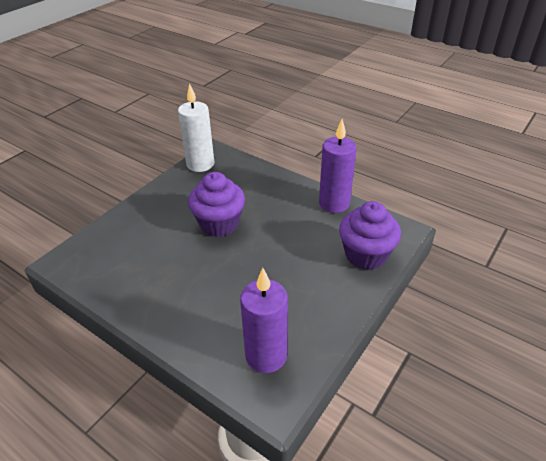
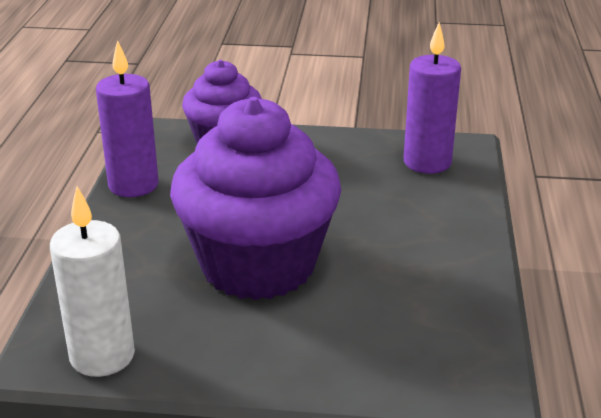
camera: 120 degrees left, 10 degrees down
(219, 224) = (258, 265): purple cupcake -> purple cupcake, size x1.69

